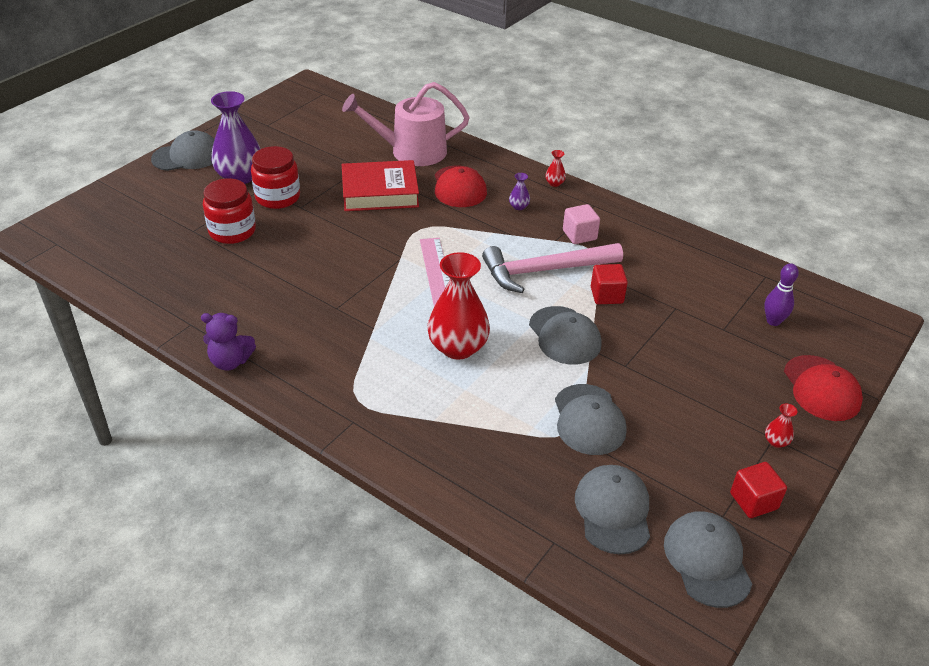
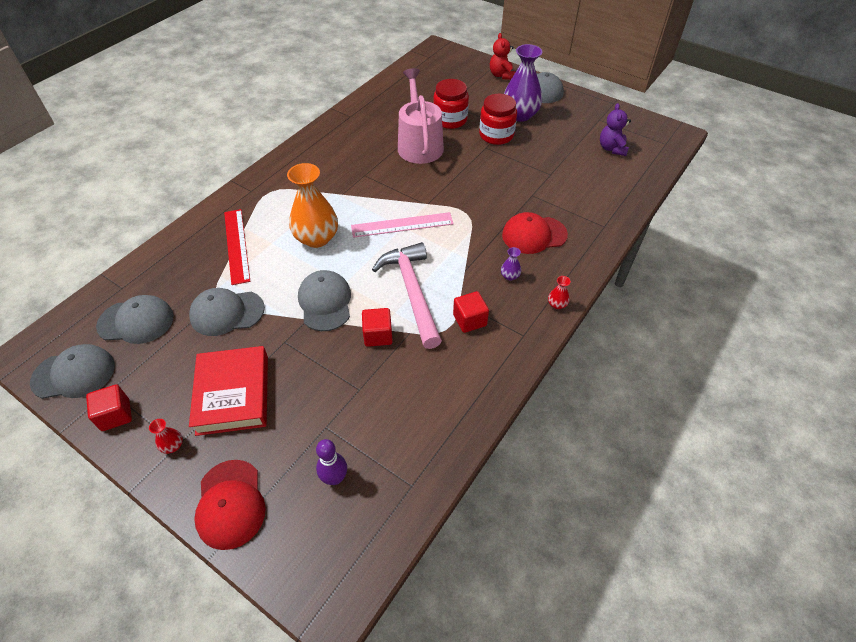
camera: 90 degrees right, 10 degrees up
(141, 183) = (501, 75): none -> red teddy bear
(230, 361) = (313, 135): purple teddy bear -> purple teddy bear (612, 148)
(380, 192) = (514, 187): red book -> red book (233, 394)
(411, 151) = (584, 202): pink watering can -> pink watering can (419, 144)
(458, 347) = (317, 238): red vase -> orange vase
(469, 424) = (236, 245): none -> red ruler
(564, 336) = (325, 302): grey cap -> grey cap turned 105 degrees clockwise
(579, 235) = (469, 320): pink cube -> red cube
(821, 388) = (230, 504): red cap -> red cap turned 90 degrees counterclockwise

